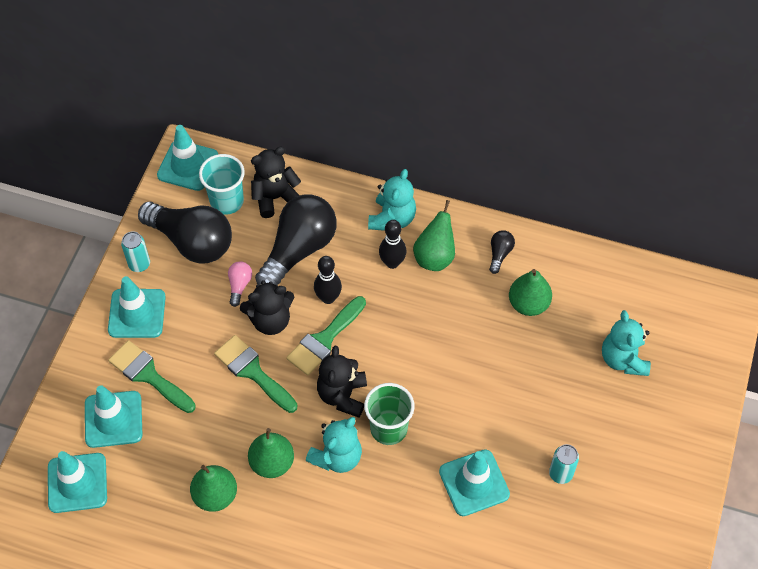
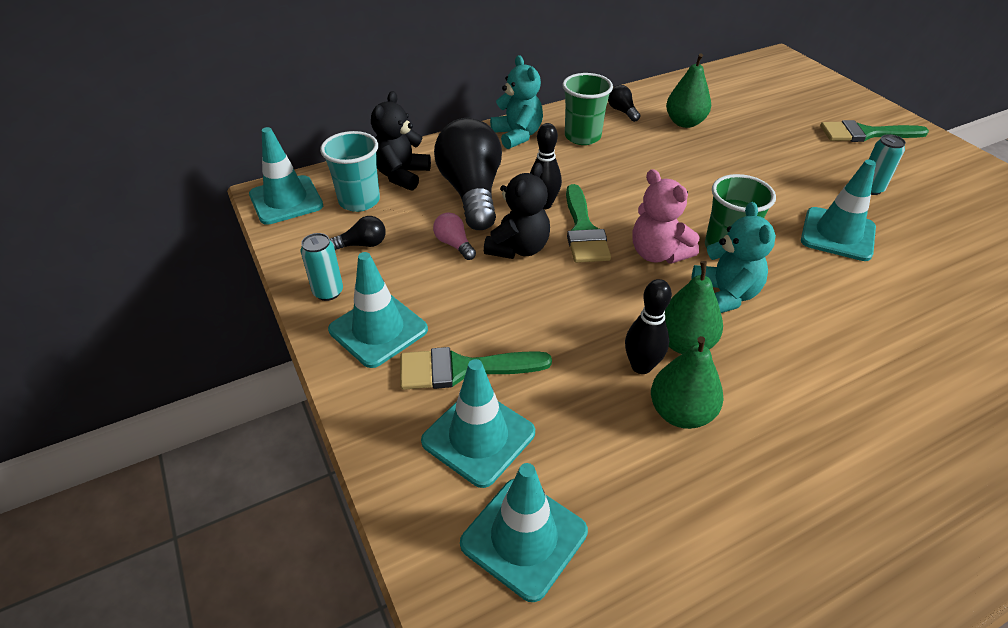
camera: 45 degrees left, 15 degrees down
(191, 242) = (362, 244): black light bulb -> black light bulb, size x0.42
(253, 372) = (559, 292): green brush -> green brush (865, 134)
(342, 395) = (658, 254): black teddy bear -> pink teddy bear
(392, 263) = (558, 157): black bowling pin -> black bowling pin (641, 366)
(434, 257) = (582, 137): green pear -> green cup
(623, 359) = (785, 113): turquoise teddy bear -> none

